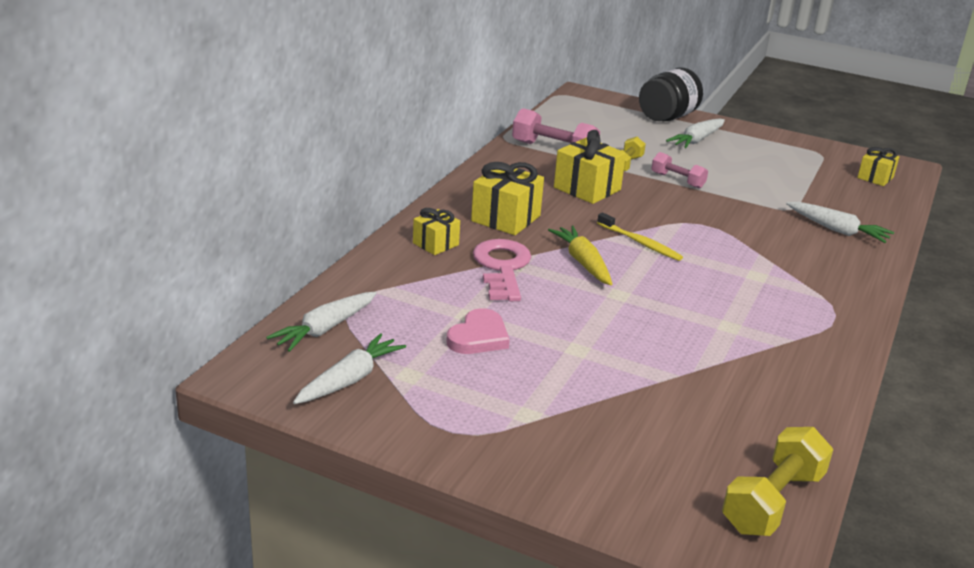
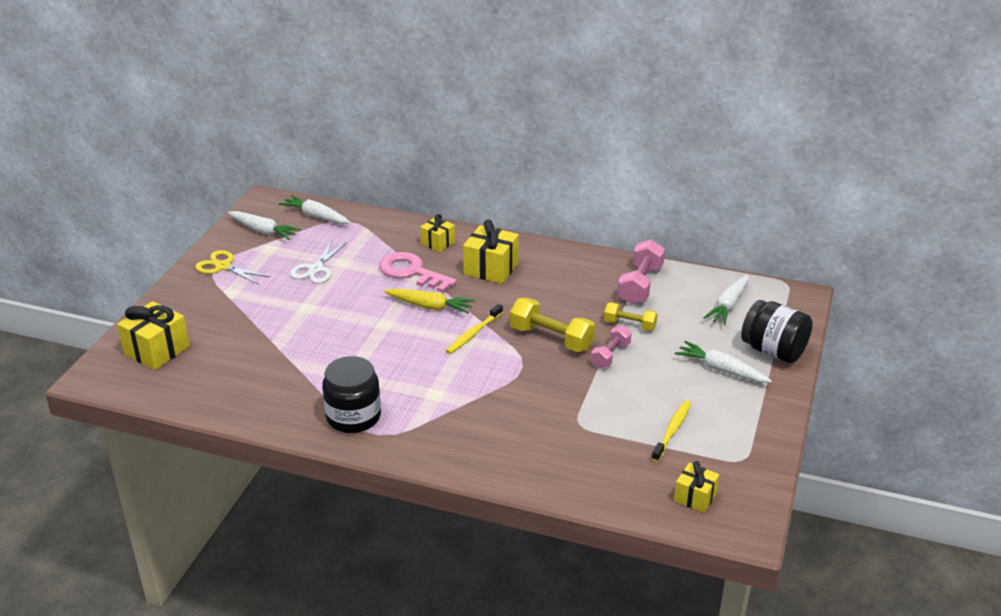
camera: 85 degrees right, 5 degrees up
(450, 422) = (223, 266): none -> yellow scissors
(478, 337) = (316, 269): pink heart -> white scissors
(502, 267) = (411, 272): pink key -> pink key turned 135 degrees counterclockwise
(583, 262) = (430, 306): yellow carrot -> yellow carrot turned 45 degrees clockwise
(587, 189) = (565, 305): yellow gift -> yellow gift (157, 350)
(772, 501) = (145, 384): yellow dumbbell -> yellow dumbbell (551, 338)
(789, 172) = (672, 431): none -> yellow toothbrush
(808, 329) = (353, 417): none -> black jar
(837, 230) = (544, 452): white carrot -> white carrot (728, 306)

